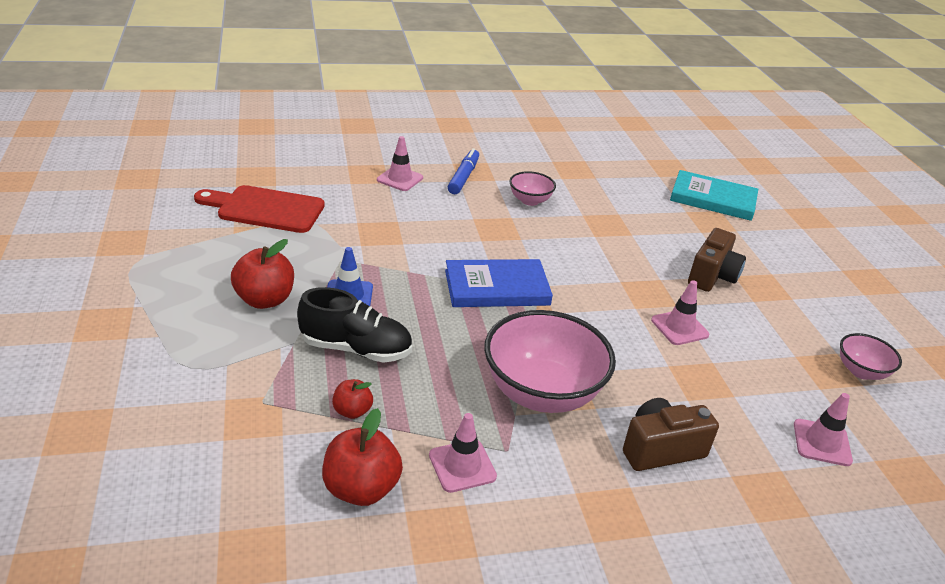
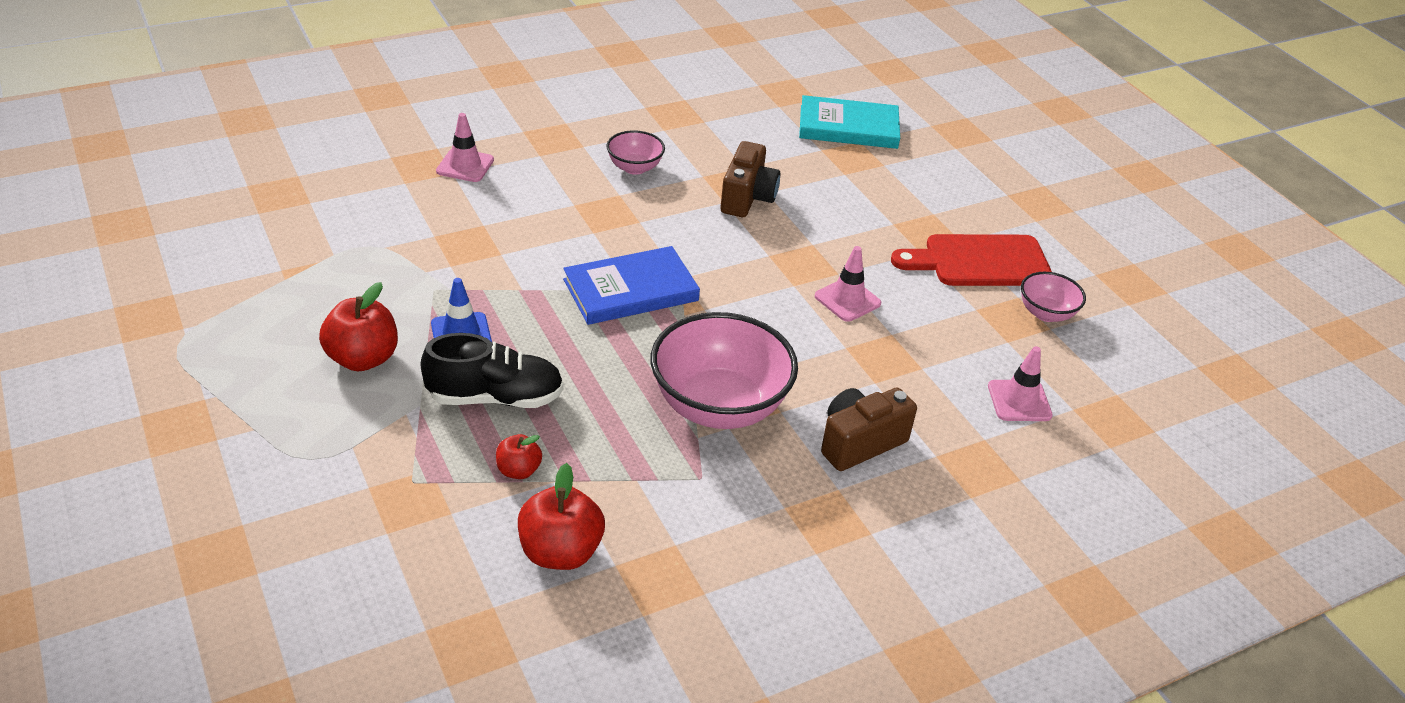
camera: 15 degrees left, 5 degrees up
(265, 209) = (311, 238): red cutting board -> red cutting board (979, 262)
(462, 466) = (659, 505): pink traffic cone -> none
(463, 177) = (543, 149): blue marker -> none
(712, 276) = (869, 229): brown camera -> brown camera (747, 198)

